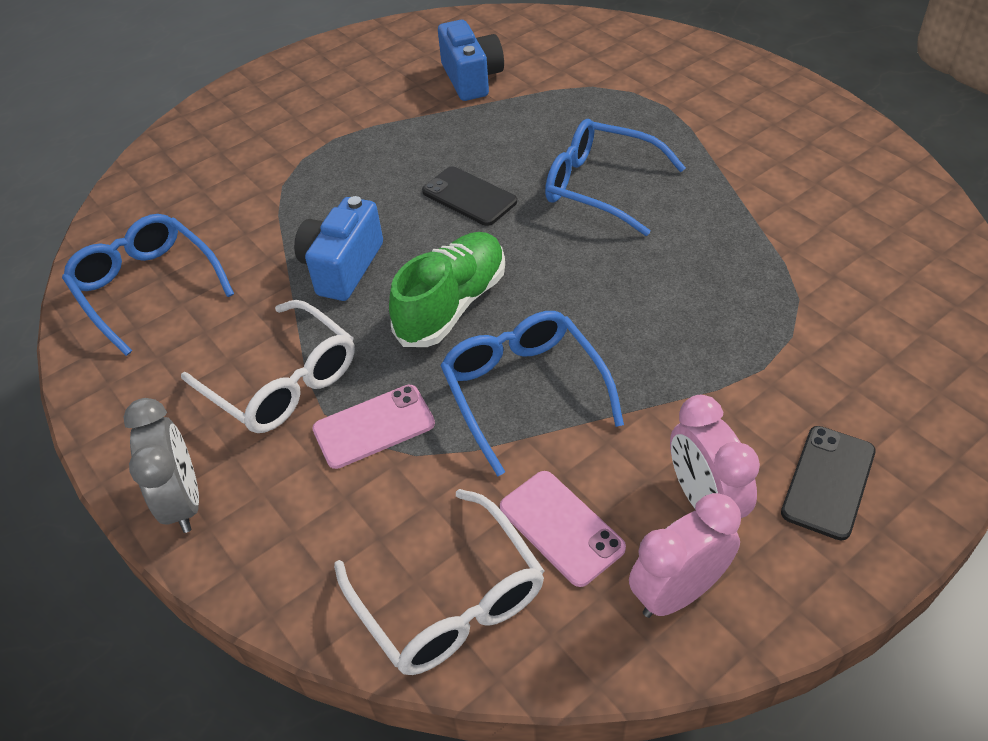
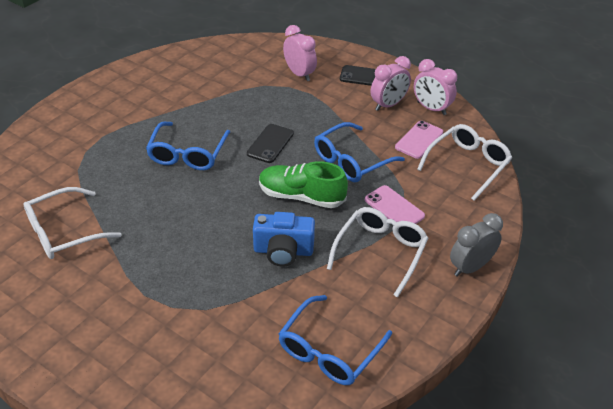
camera: 110 degrees left, 5 degrees down
(469, 196) = (205, 207): black phone -> black phone (270, 143)
(471, 79) = (64, 232): blue camera -> white glasses
(841, 361) = (299, 74): none -> pink clock

